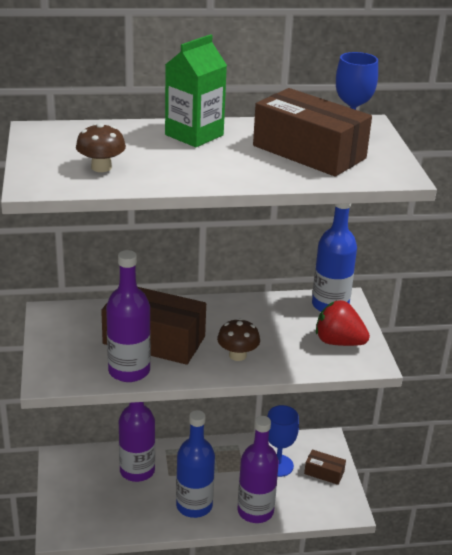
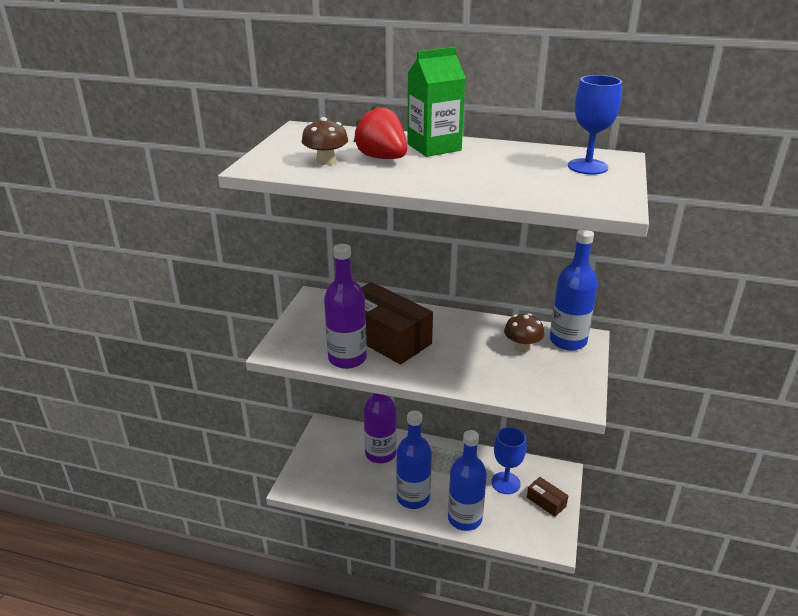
camera: 25 degrees right, 0 degrees up
(237, 355) = (451, 367): brown mushroom -> brown mushroom (522, 347)
(255, 511) = (465, 518): purple bottle -> blue bottle
(309, 152) = (534, 173): brown box -> none
(338, 342) = (556, 376): red strawberry -> red strawberry (382, 158)

